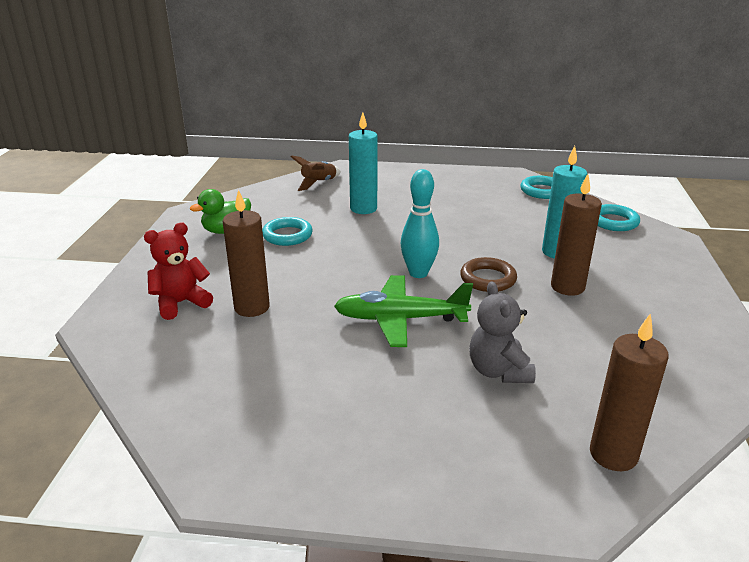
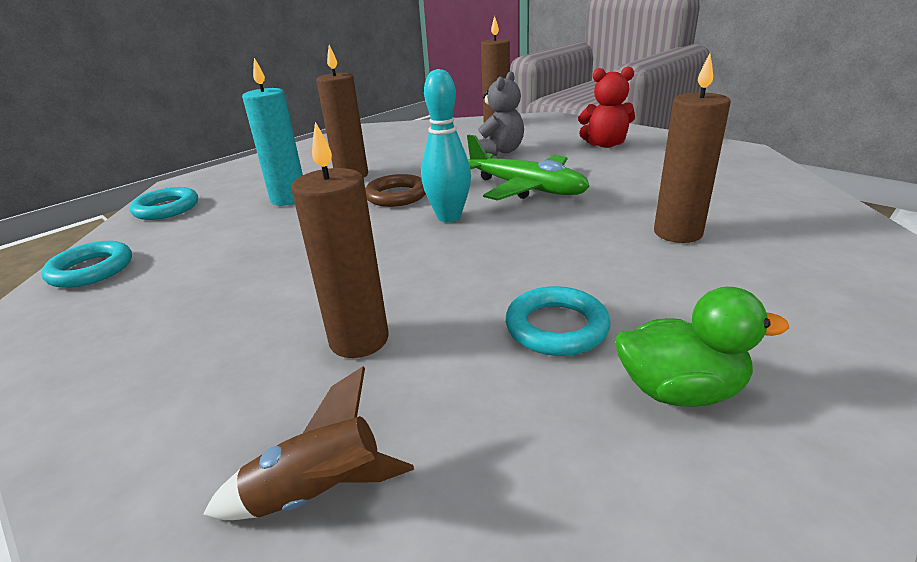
camera: 140 degrees left, 0 degrees up
(181, 303) = (783, 262): red teddy bear -> red teddy bear (605, 144)
(363, 209) = (359, 340): turquoise candle -> brown candle

